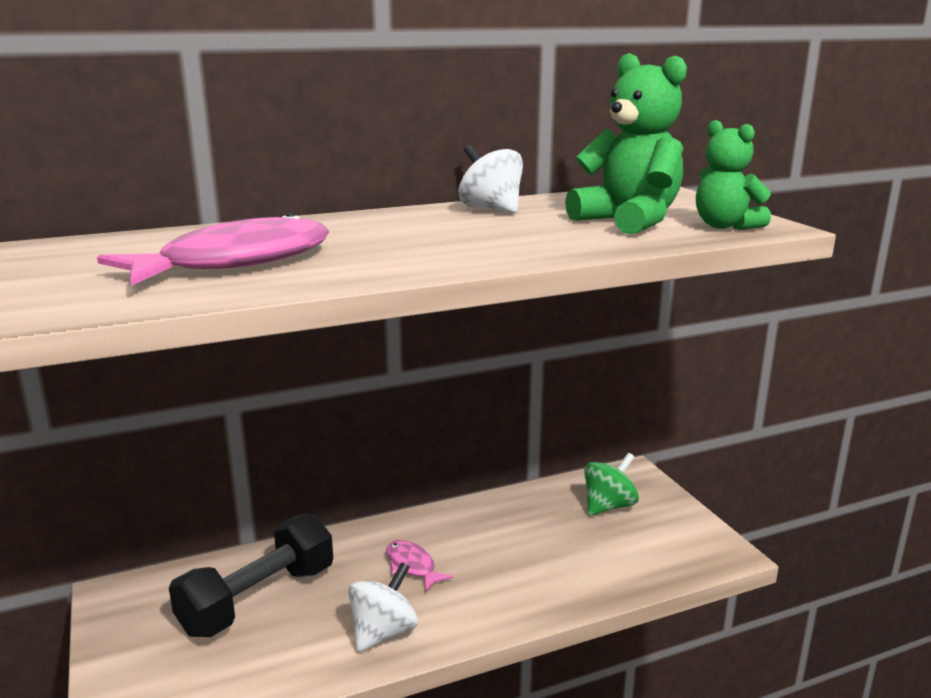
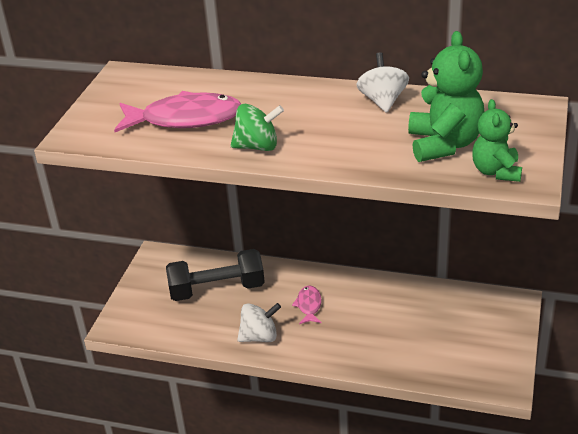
camera: 40 degrees right, 15 degrees up
(608, 506) = (468, 319): green spinning top -> green spinning top (257, 146)

